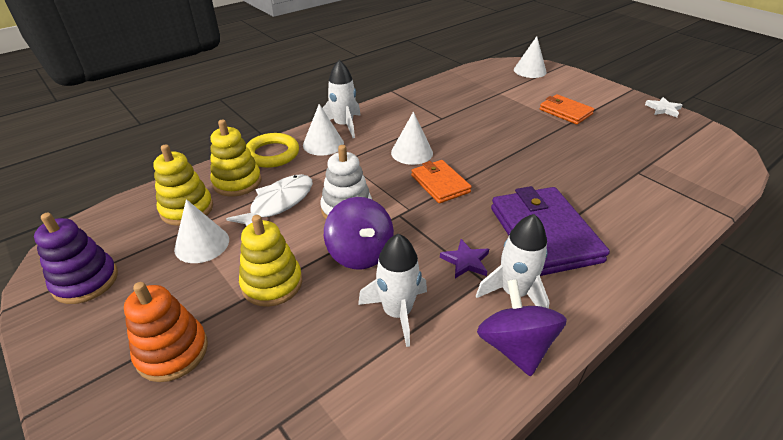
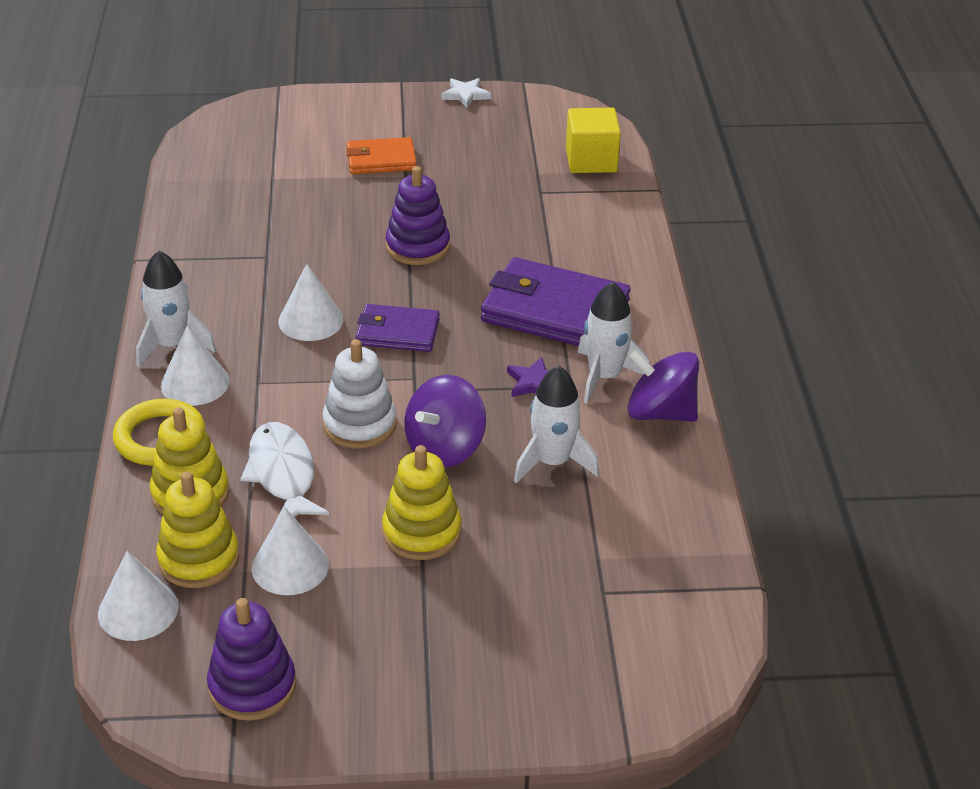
camera: 55 degrees left, 0 degrees up
(172, 351) = (447, 638): orange stacking toy -> none
(360, 253) = (445, 448): purple spinning top -> purple spinning top turned 120 degrees clockwise
(440, 184) = (397, 332): orange wallet -> purple wallet
(519, 155) = (417, 247): none -> purple stacking toy
(530, 71) = (254, 121): white cone -> white cone (138, 610)
(701, 176) = (591, 160): none -> yellow cube

